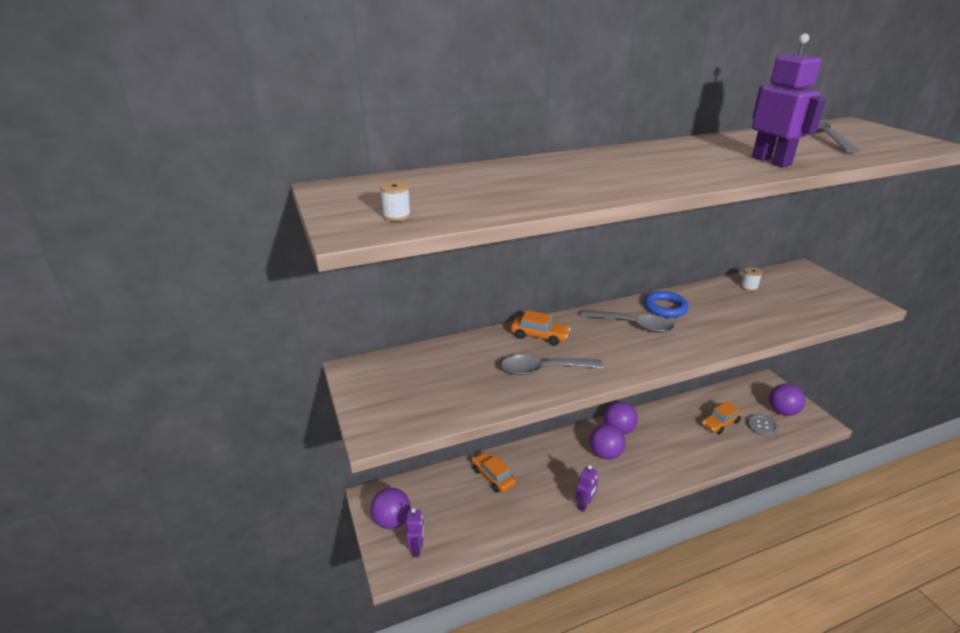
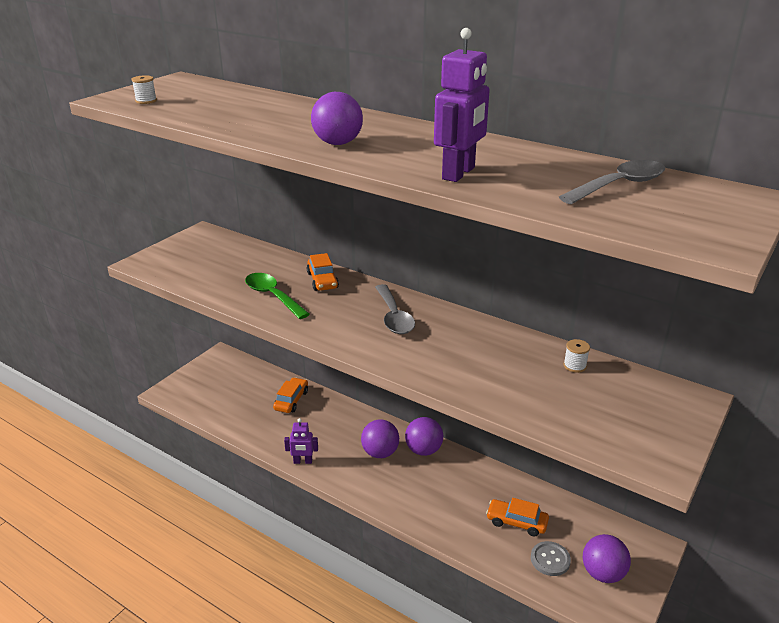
camera: 55 degrees right, 0 degrees up
(392, 521) = (206, 373): purple ball -> purple ball (337, 143)
(416, 548) = (190, 395): purple robot -> none
(543, 370) = (272, 296): grey spoon -> green spoon
(665, 307) = (451, 325): blue ring -> none

